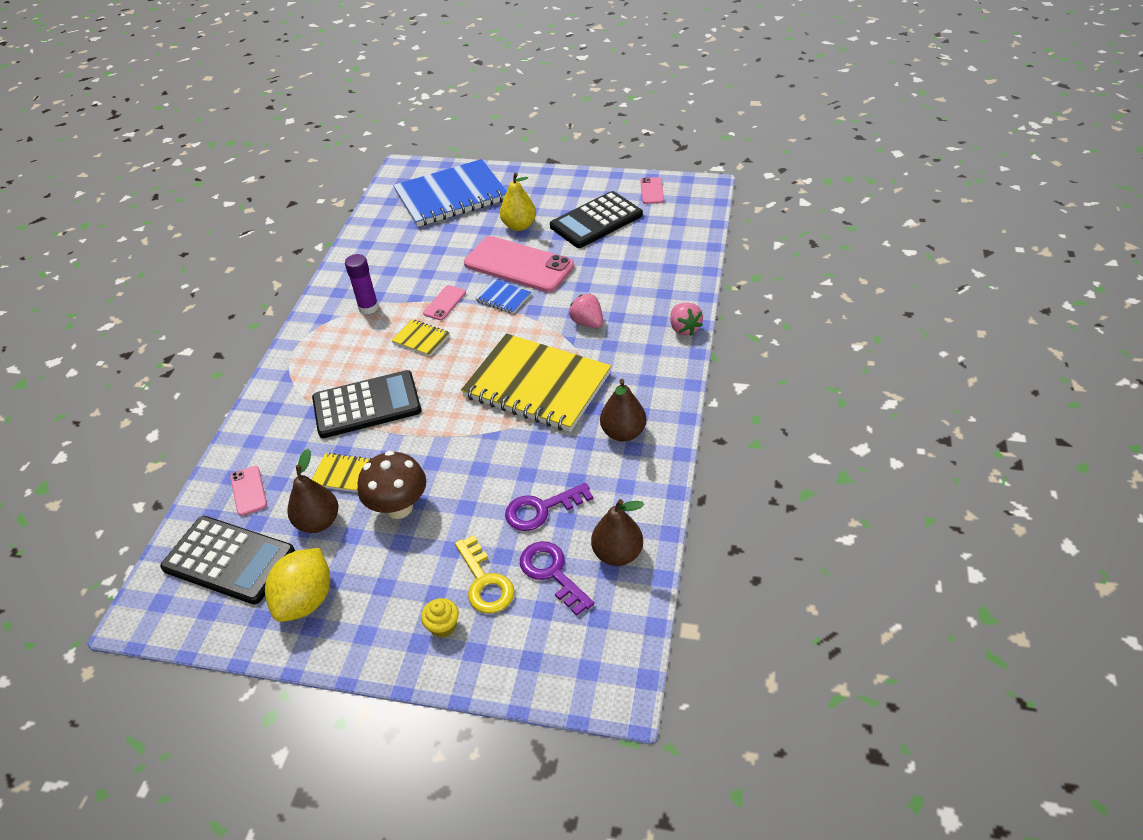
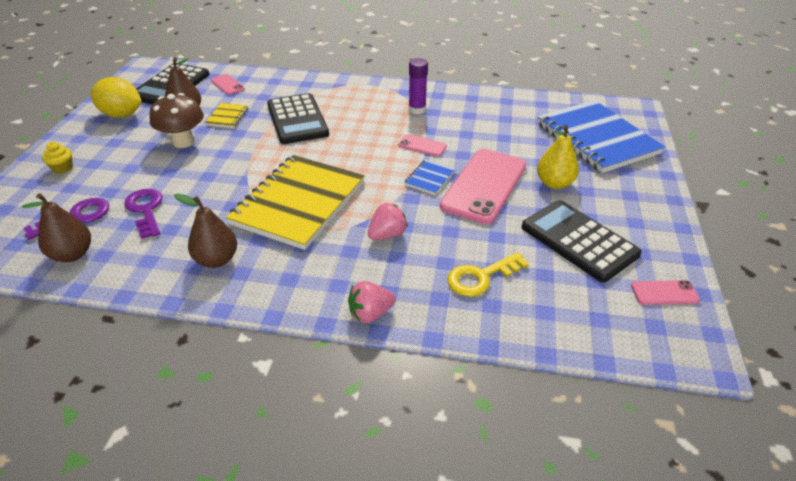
camera: 85 degrees right, 5 degrees down
(248, 491) = (227, 85): pink phone -> pink phone turned 75 degrees clockwise
(421, 339) = (372, 137): yellow notebook -> none
(485, 582) = (89, 184): yellow key -> yellow key (480, 277)

